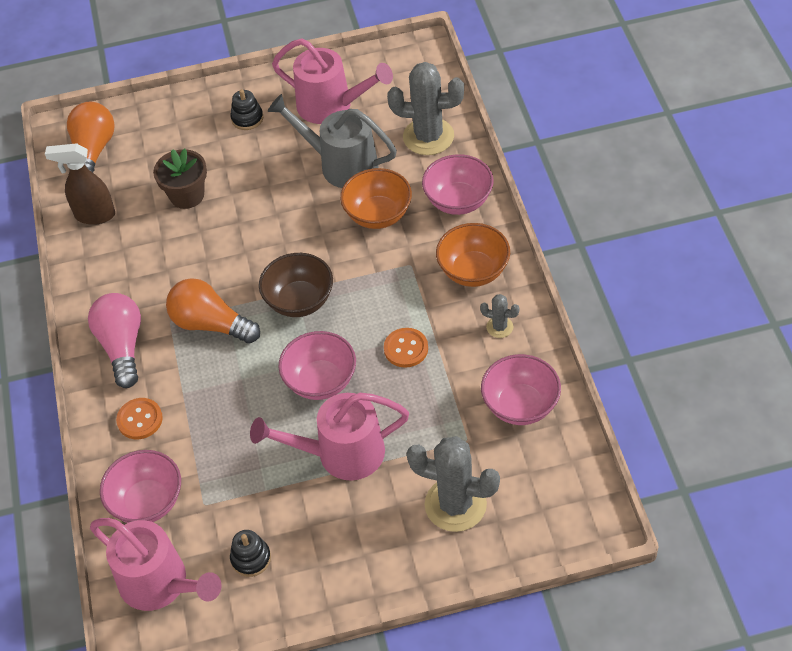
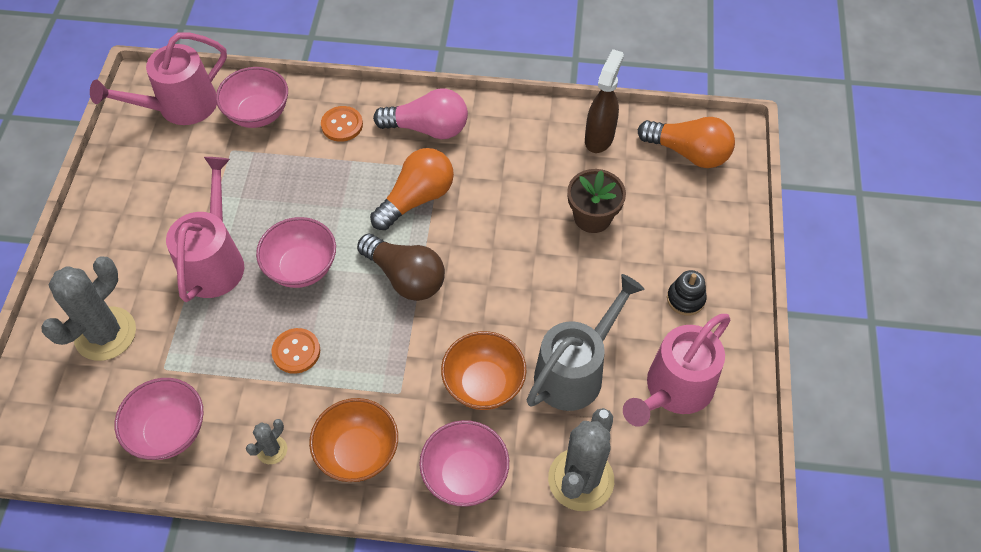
camera: 105 degrees right, 5 degrees up
(251, 558) = (160, 169): black stacking toy -> none
(299, 301) = (405, 277): brown bowl -> brown light bulb

